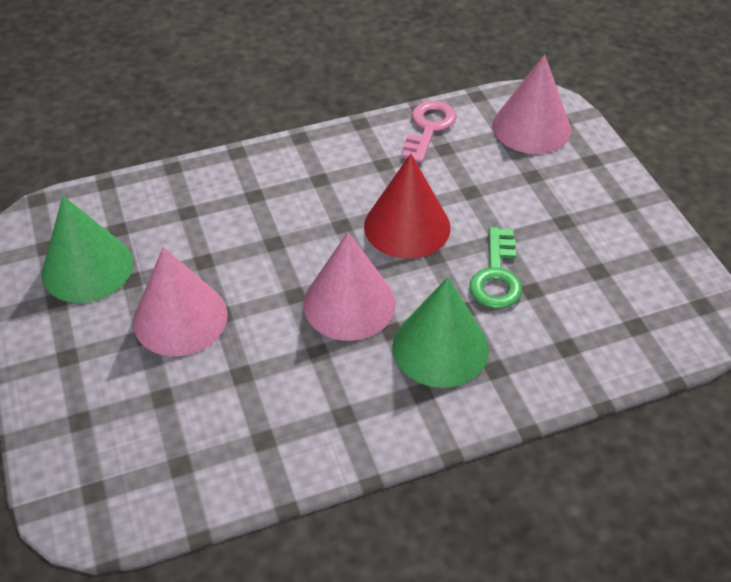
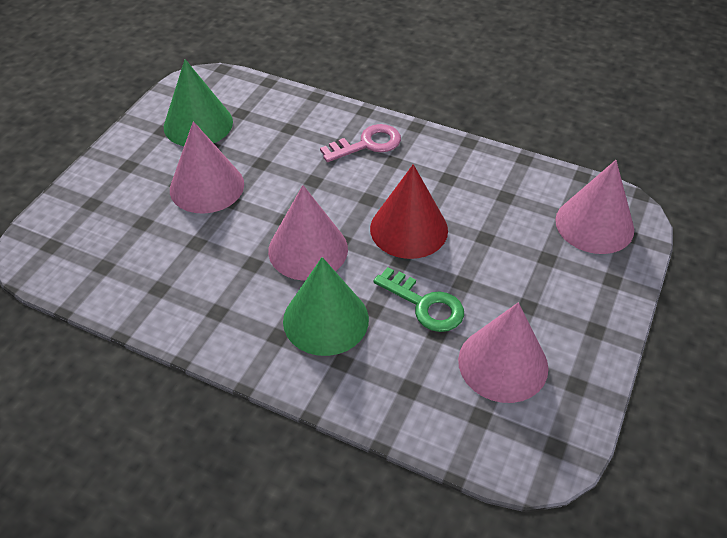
camera: 45 degrees right, 0 degrees up
(429, 128) = (513, 175): pink key -> pink key (367, 144)
(496, 276) = (425, 305): green key -> green key turned 105 degrees counterclockwise
(602, 276) = (503, 363): none -> pink cone

